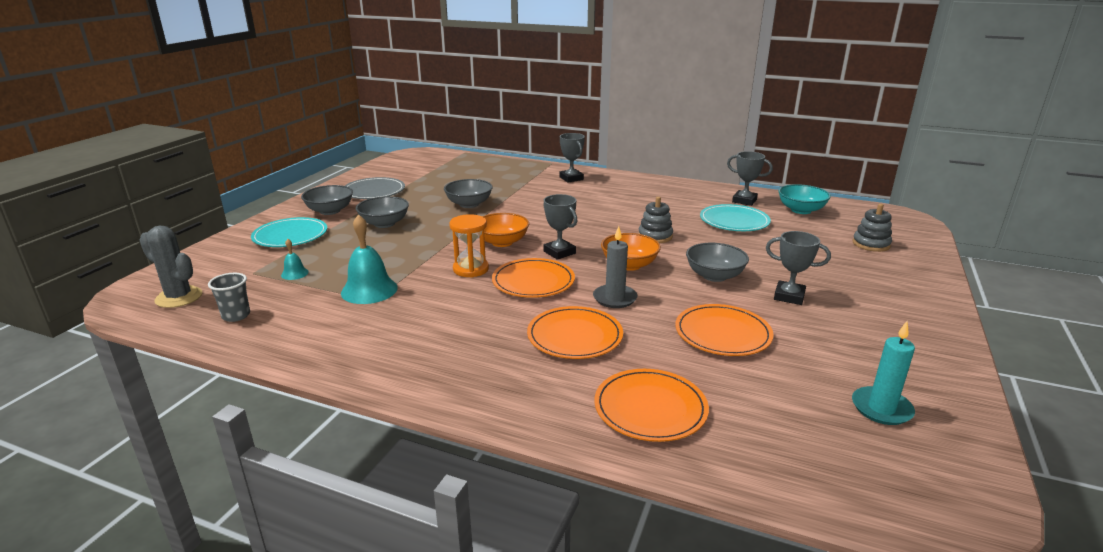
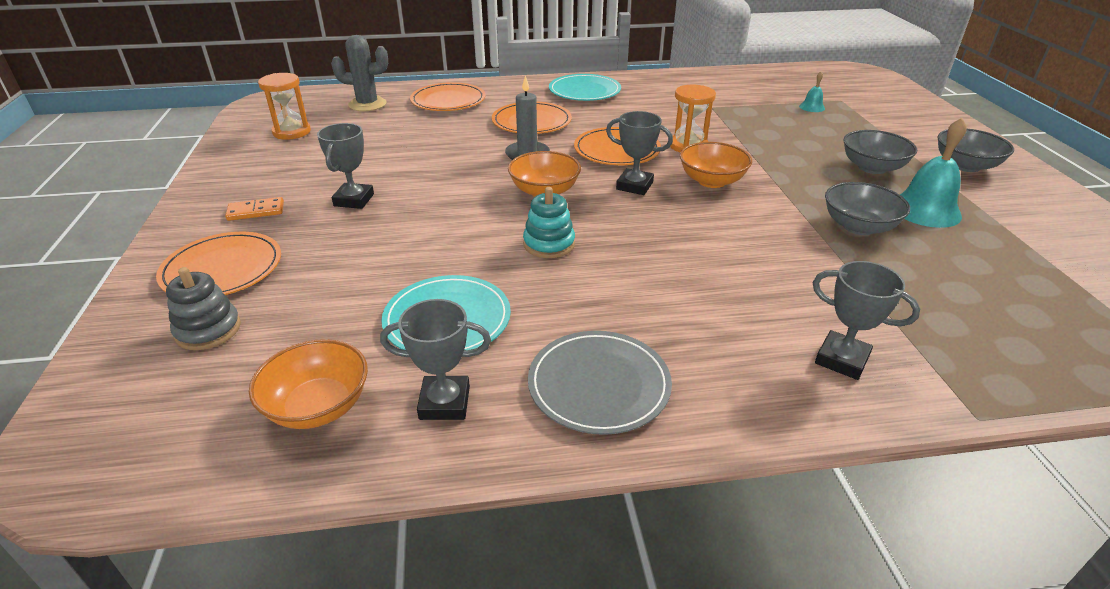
camera: 150 degrees right, 10 degrees up
(179, 297) = (835, 78): grey cactus -> grey cactus (367, 104)
(236, 316) = (772, 80): grey cup -> none
(290, 235) = (910, 131): turquoise plate -> turquoise plate (584, 91)
(369, 290) = (730, 111): turquoise bell -> turquoise bell (925, 210)
(374, 191) = (1016, 210): grey plate -> grey plate (599, 384)
(655, 236) = (549, 244): grey stacking toy -> turquoise stacking toy
(714, 276) = (442, 203): grey bowl -> none
(722, 333) = (415, 150): orange plate -> orange plate (222, 269)
(789, 296) = (354, 200): grey trophy -> grey trophy turned 75 degrees counterclockwise
(801, 210) = (318, 406): turquoise bowl -> orange bowl
(877, 308) = (256, 211): none -> orange domino
(881, 408) = (292, 132): turquoise candle -> orange hourglass

